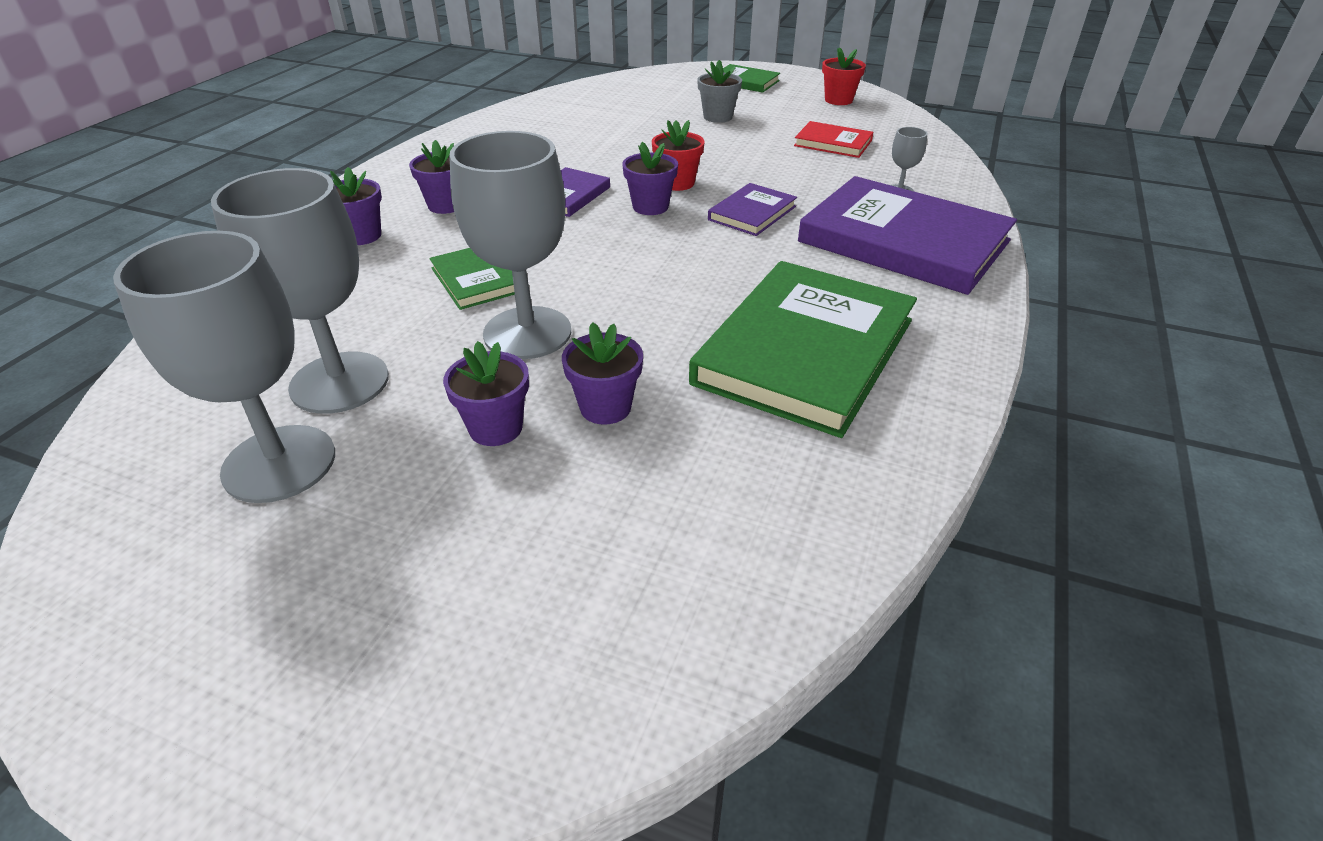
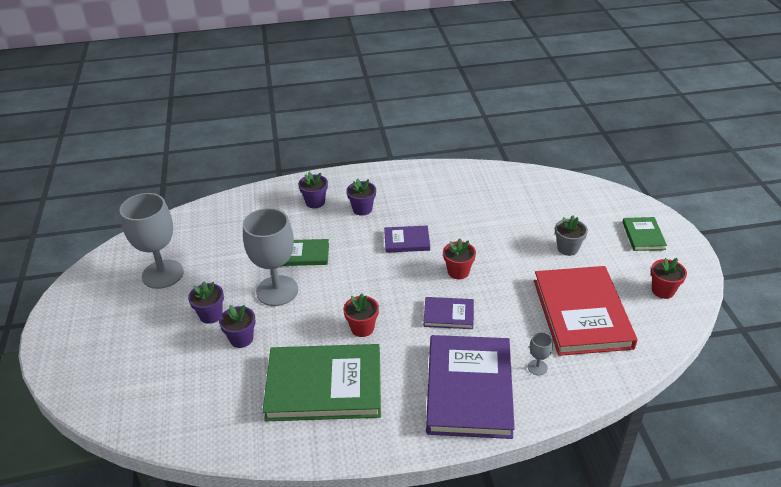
camera: 60 degrees right, 0 degrees up
(339, 382) = (212, 260): grey goblet -> none
(476, 280) = (306, 254): green book -> green book turned 60 degrees clockwise
(650, 207) = (421, 274): purple flower pot -> none
(709, 281) = (362, 328): none -> red flower pot
(833, 143) = (582, 313): red book -> red book, size x2.10

